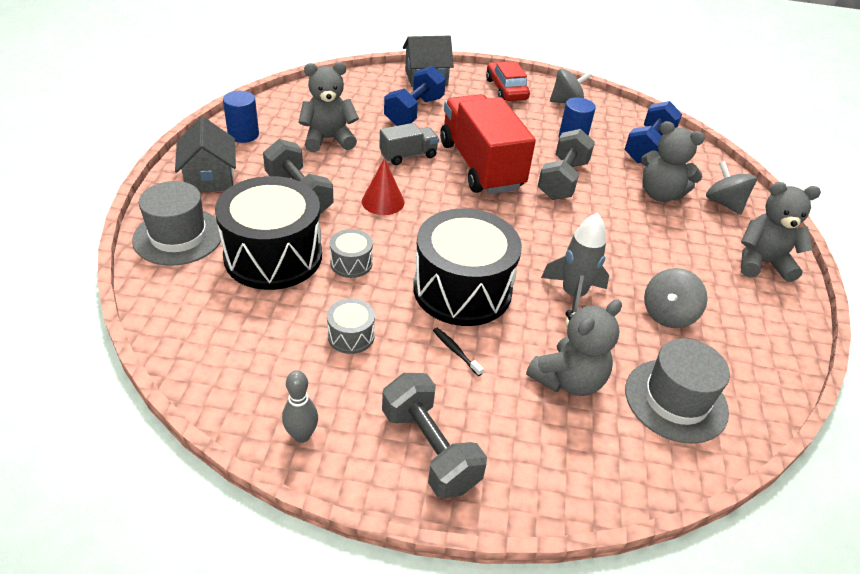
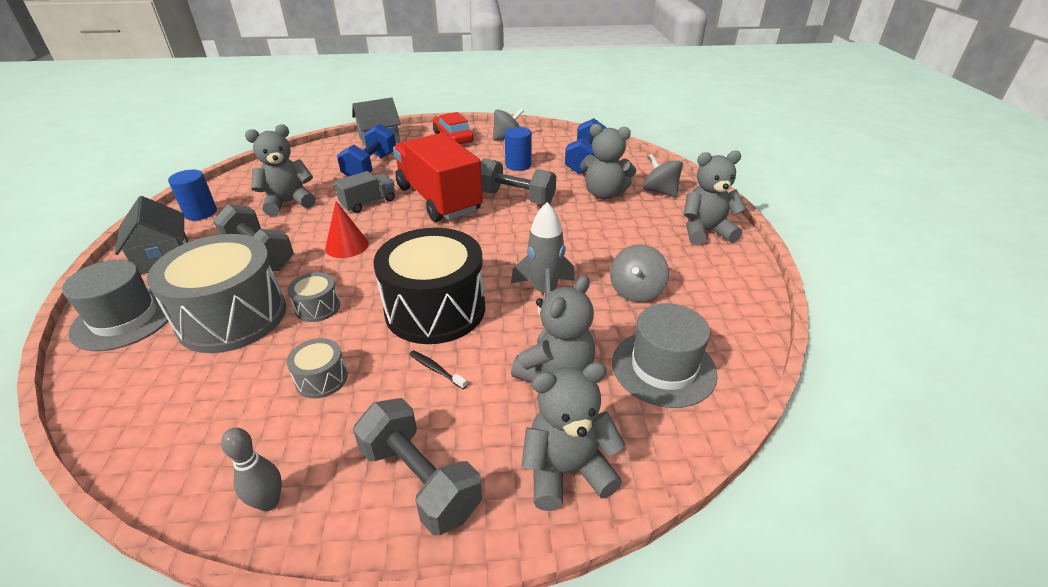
camera: 10 degrees left, 5 degrees down
(273, 256) = (232, 317): black drum -> grey drum
(561, 473) = (567, 470): none -> grey teddy bear
(562, 180) = (515, 198): grey dumbbell -> grey dumbbell turned 75 degrees counterclockwise

